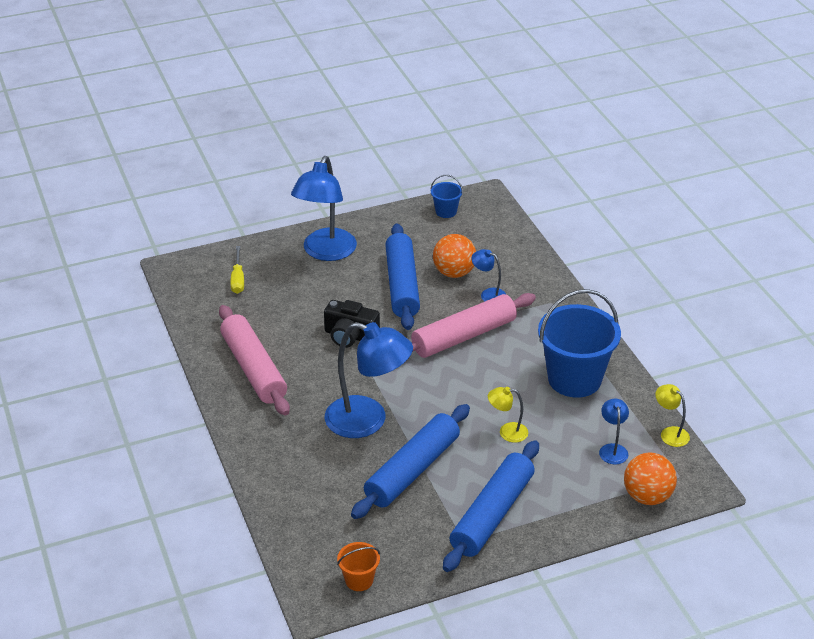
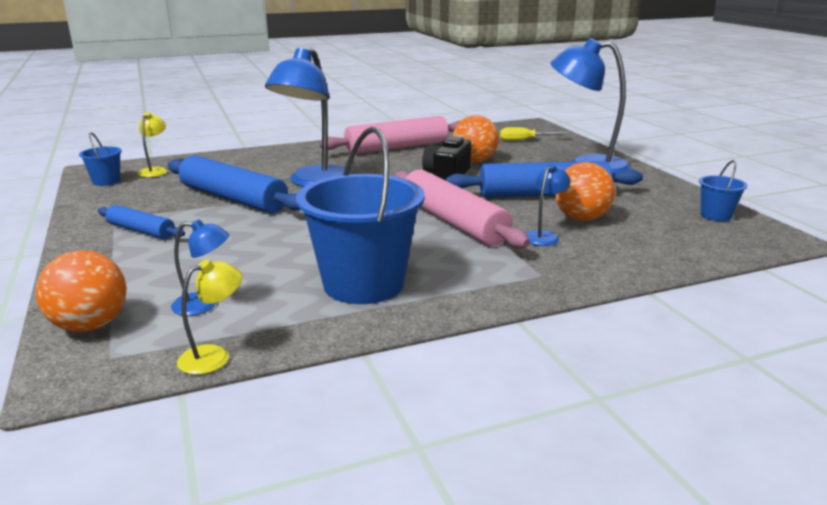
camera: 90 degrees right, 15 degrees down
(306, 317) = (474, 161): none -> orange ball
(359, 580) = (106, 181): orange bucket -> blue bucket
(492, 514) = (141, 231): blue rolling pin -> blue rolling pin, size x0.54
(507, 432) = (271, 241): yellow lamp -> yellow lamp (155, 171)

